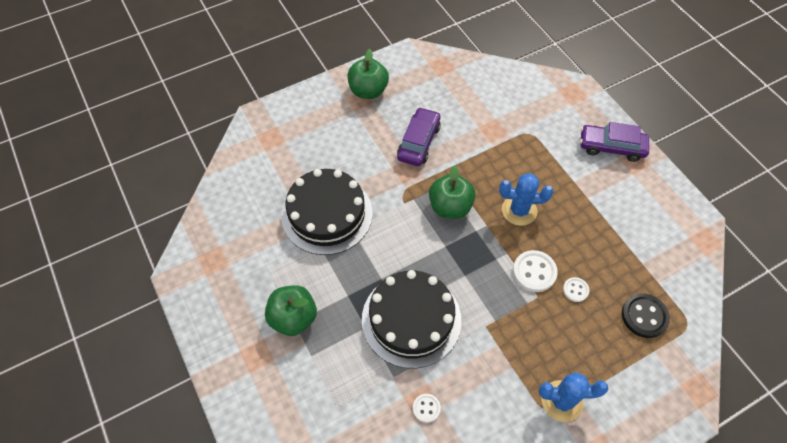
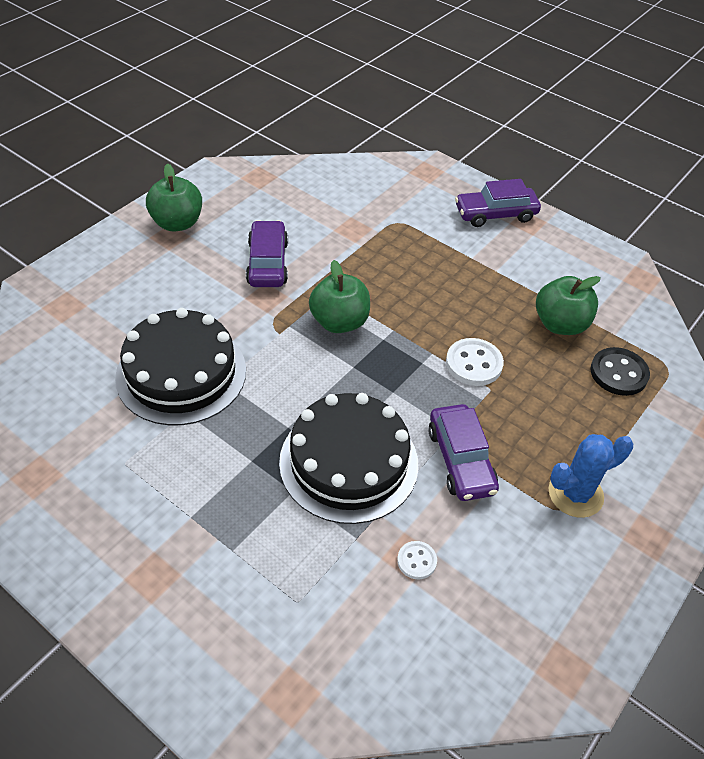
camera: 25 degrees left, 10 degrees down
(293, 318) = (187, 512): green apple -> green apple (560, 324)
(490, 345) = (460, 460): none -> purple car
(519, 210) = (424, 304): blue cactus -> none
(575, 290) = (530, 369): white button -> none

